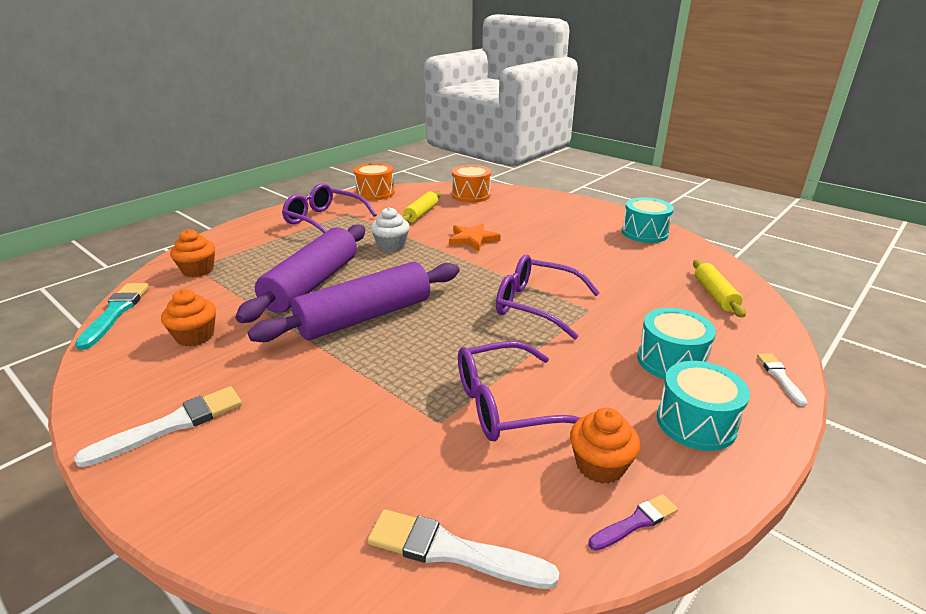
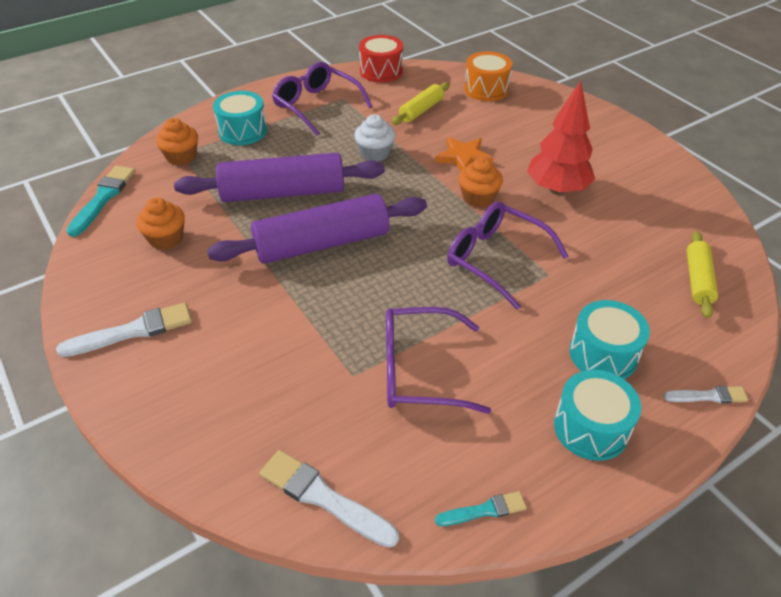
camera: 15 degrees right, 15 degrees up
(312, 284) = (283, 193): purple rolling pin -> purple rolling pin turned 45 degrees clockwise
(375, 193) = (381, 71): orange drum -> red drum
(563, 251) = (557, 189): none -> red tree
(600, 465) = (478, 450): orange cupcake -> orange cupcake (478, 198)
(635, 522) = (484, 510): purple brush -> turquoise brush
(644, 233) = (663, 178): turquoise drum -> turquoise drum (243, 131)
(780, 377) = (708, 396): white brush -> white brush turned 75 degrees clockwise

